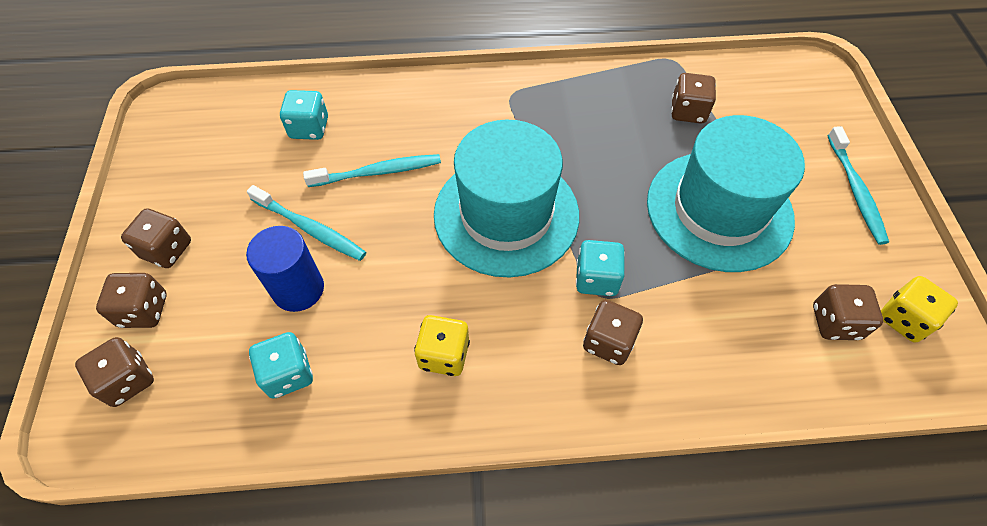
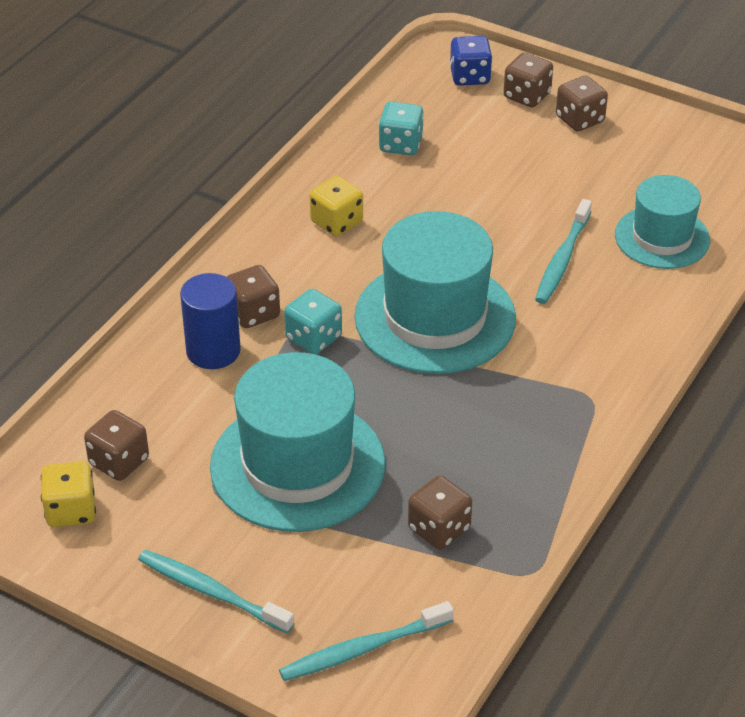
camera: 125 degrees right, 15 degrees down
(128, 380) = (470, 77): brown dice -> blue dice
(298, 289) = (473, 172): blue cylinder -> blue cylinder (213, 351)
(309, 128) = (662, 237): turquoise dice -> turquoise hat
(310, 228) = (531, 198): turquoise toothbrush -> turquoise toothbrush (362, 649)

